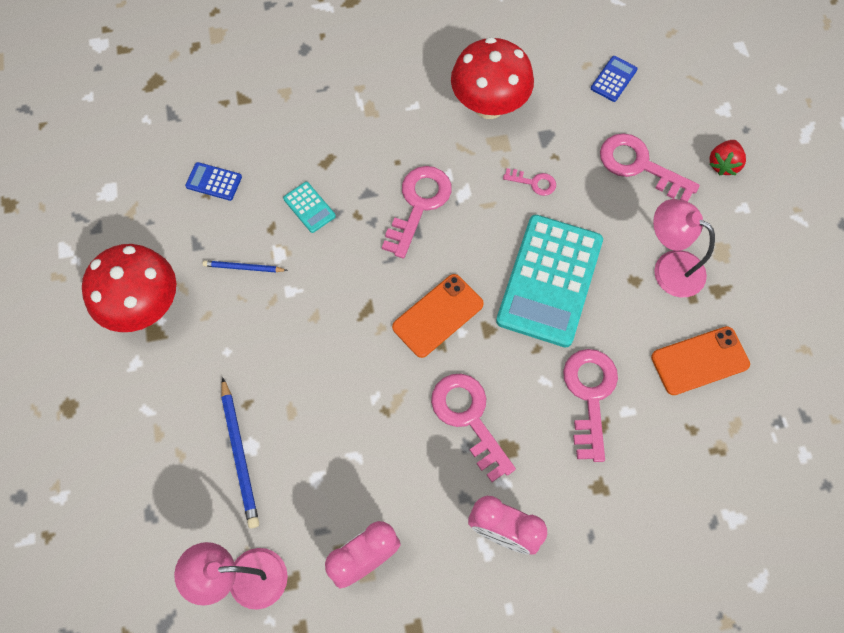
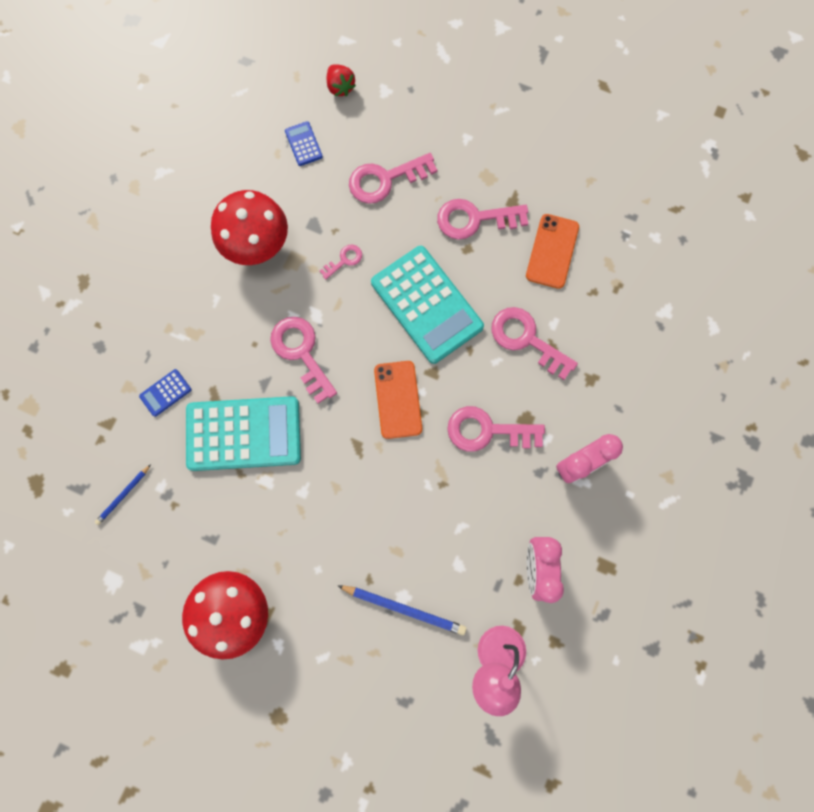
camera: 55 degrees left, 10 degrees up
(214, 181) = (166, 492): blue calculator -> blue calculator (165, 393)
(243, 268) = (258, 515): blue pencil -> blue pencil (123, 495)
(309, 207) = (244, 434): turquoise calculator -> turquoise calculator, size x2.43
(669, 267) = (474, 219): pink lamp -> pink key
(723, 164) = (425, 125): red strawberry -> red strawberry (340, 87)

